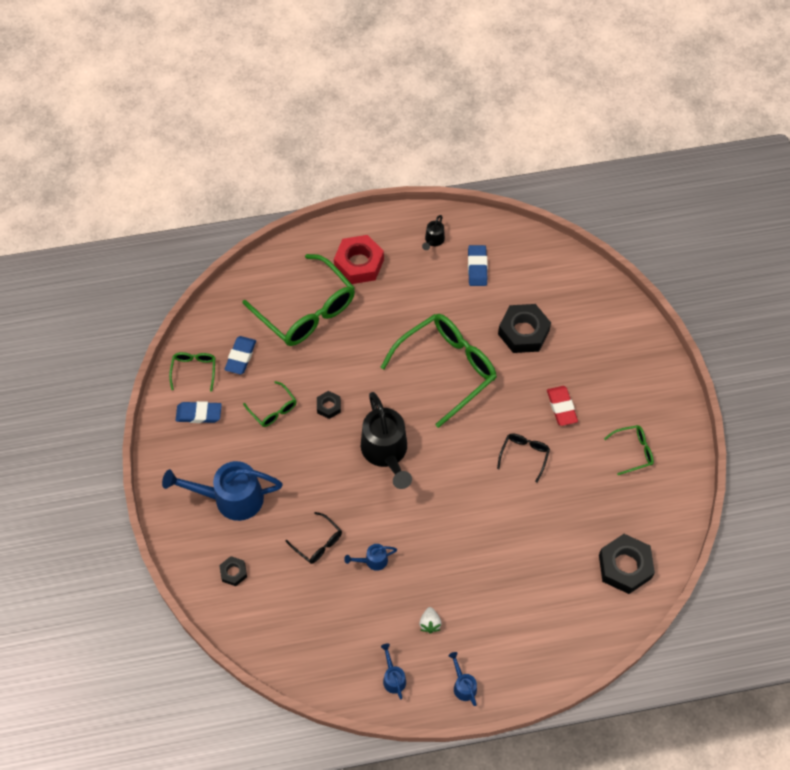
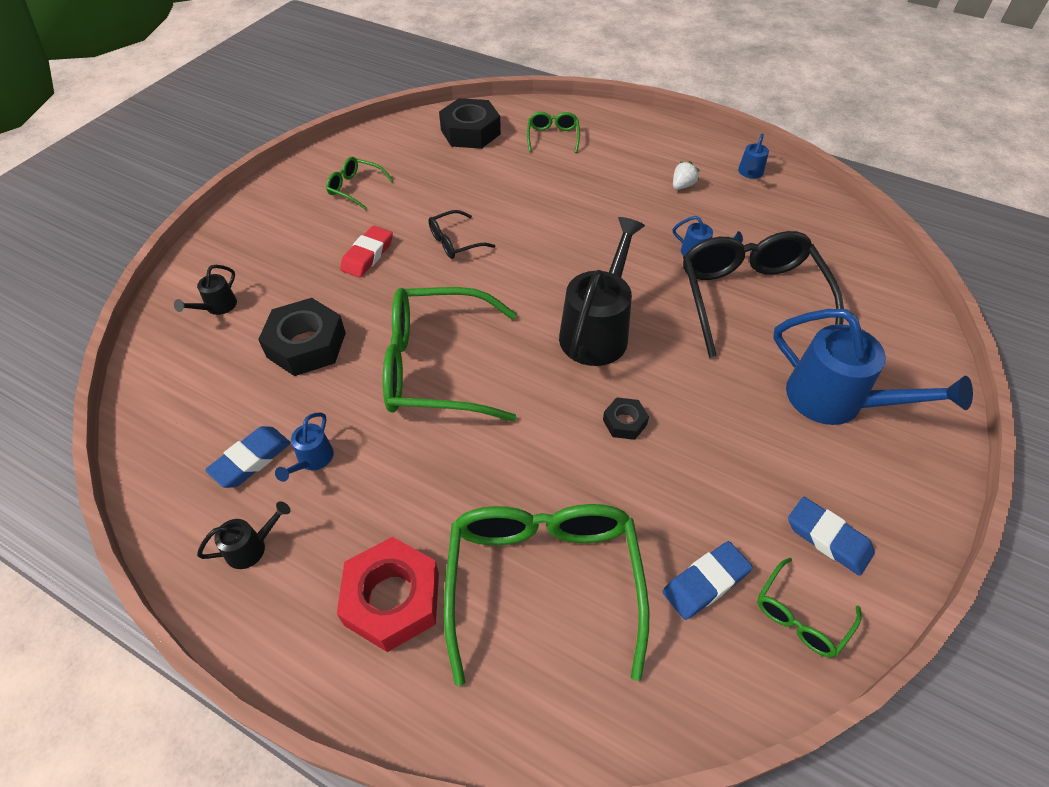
camera: 140 degrees left, 10 degrees down
(233, 572) = (874, 328): black nut -> none
(273, 409) = (705, 469): green glasses -> green glasses (553, 137)
(318, 543) = (750, 298): black glasses -> black glasses, size x2.17
(463, 685) = (689, 141): blue watering can -> blue watering can (312, 460)
(595, 317) = (217, 307): none -> black watering can

